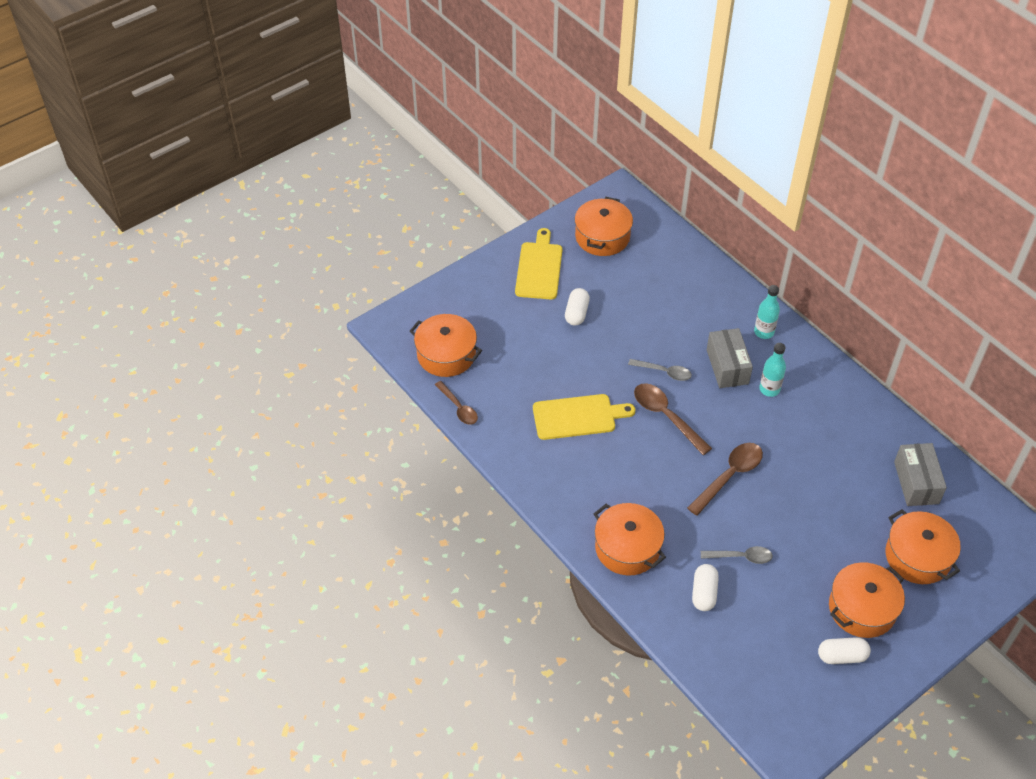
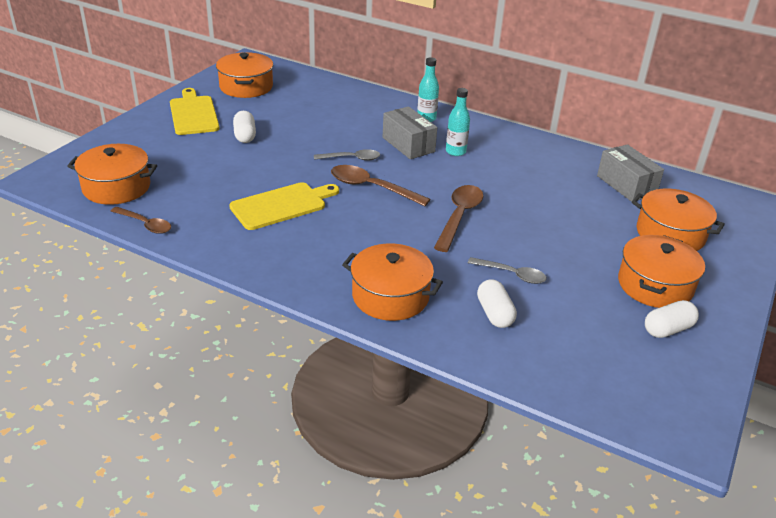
camera: 25 degrees left, 15 degrees down
(741, 557) = (512, 274): grey spoon -> grey spoon turned 45 degrees clockwise

